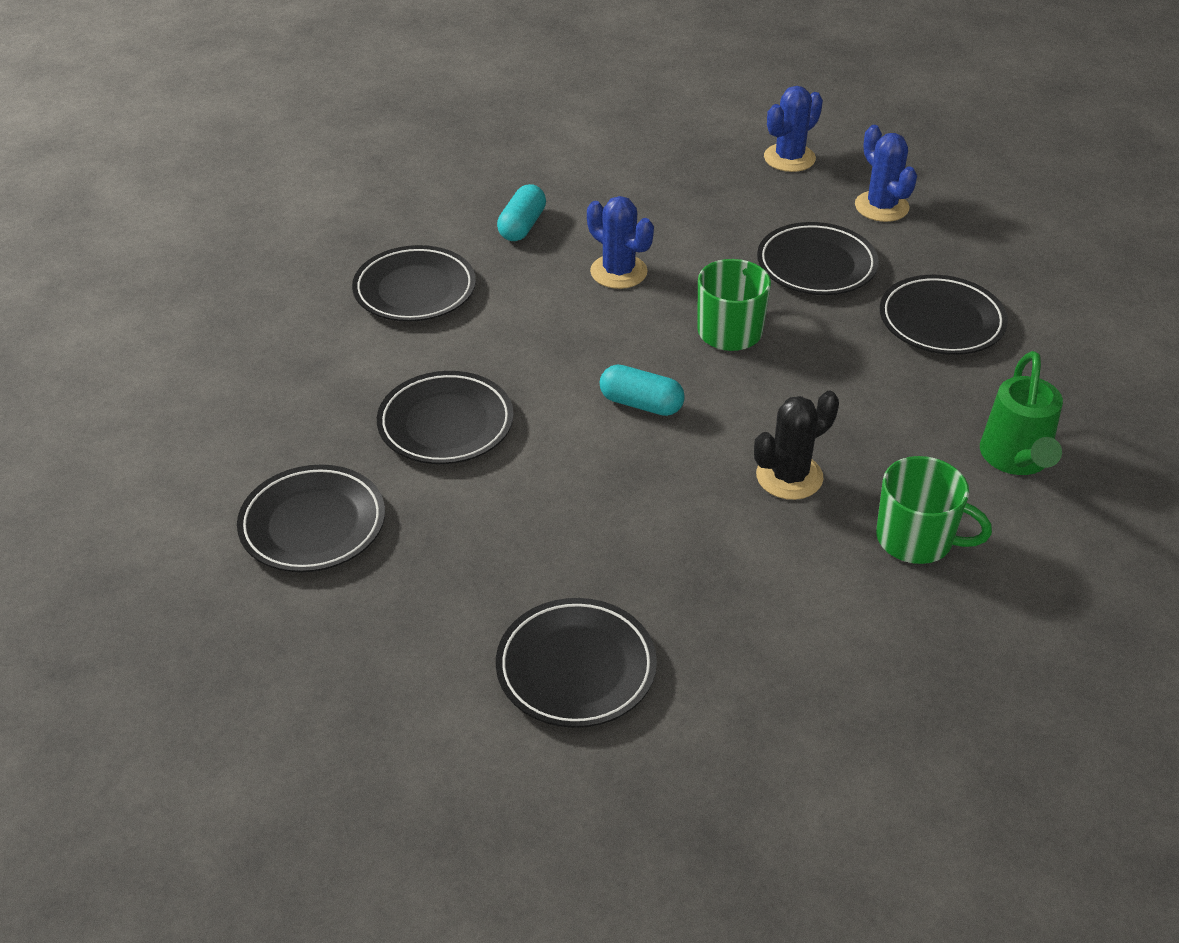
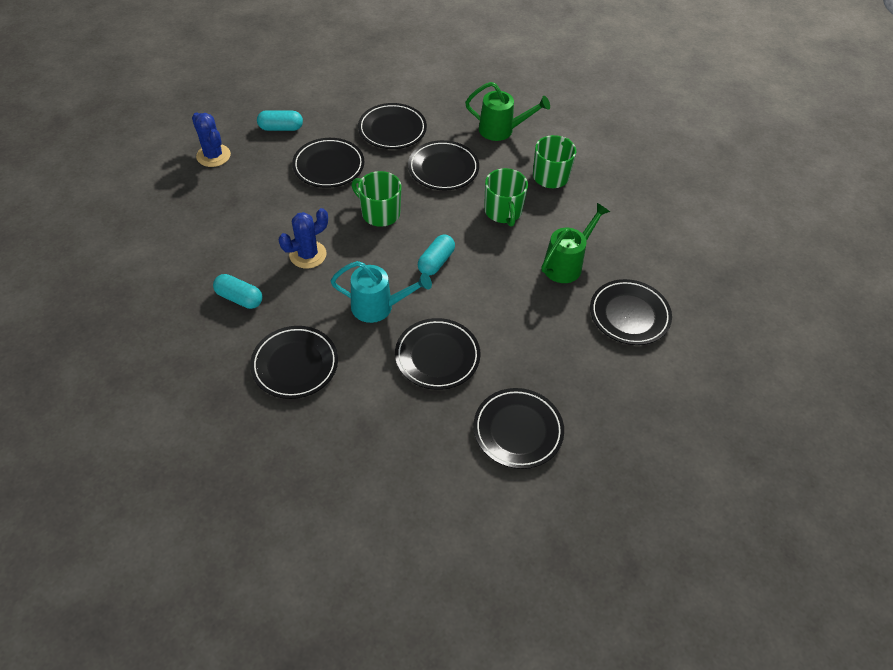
camera: 85 degrees left, 10 degrees up
(532, 353) = (378, 307): none -> turquoise watering can
(682, 571) = (566, 264): none -> green watering can
(789, 476) = (503, 211): black cactus -> green mug
(869, 391) = (443, 169): none -> black plate
(881, 207) = (281, 128): blue cactus -> turquoise capsule

